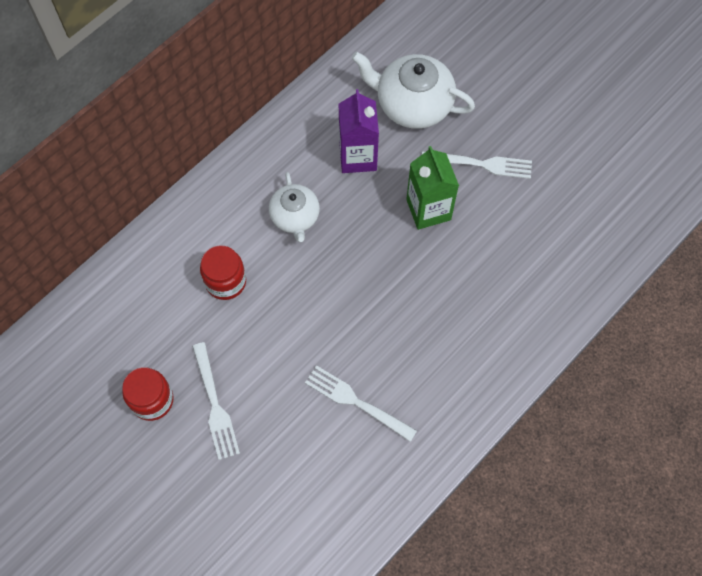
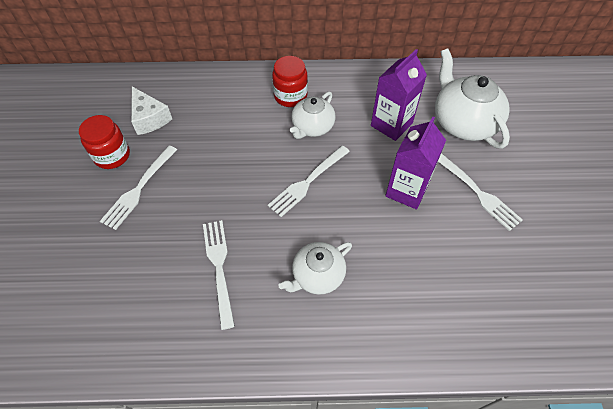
camera: 45 degrees right, 10 degrees down
(140, 337) = (149, 118): none -> white cheese
(225, 281) = (230, 128): red jar -> red jar (290, 96)
(346, 271) = (308, 182): none -> white fork
(428, 209) = (406, 190): green carton -> purple carton
(433, 339) = (317, 275): none -> white teapot

